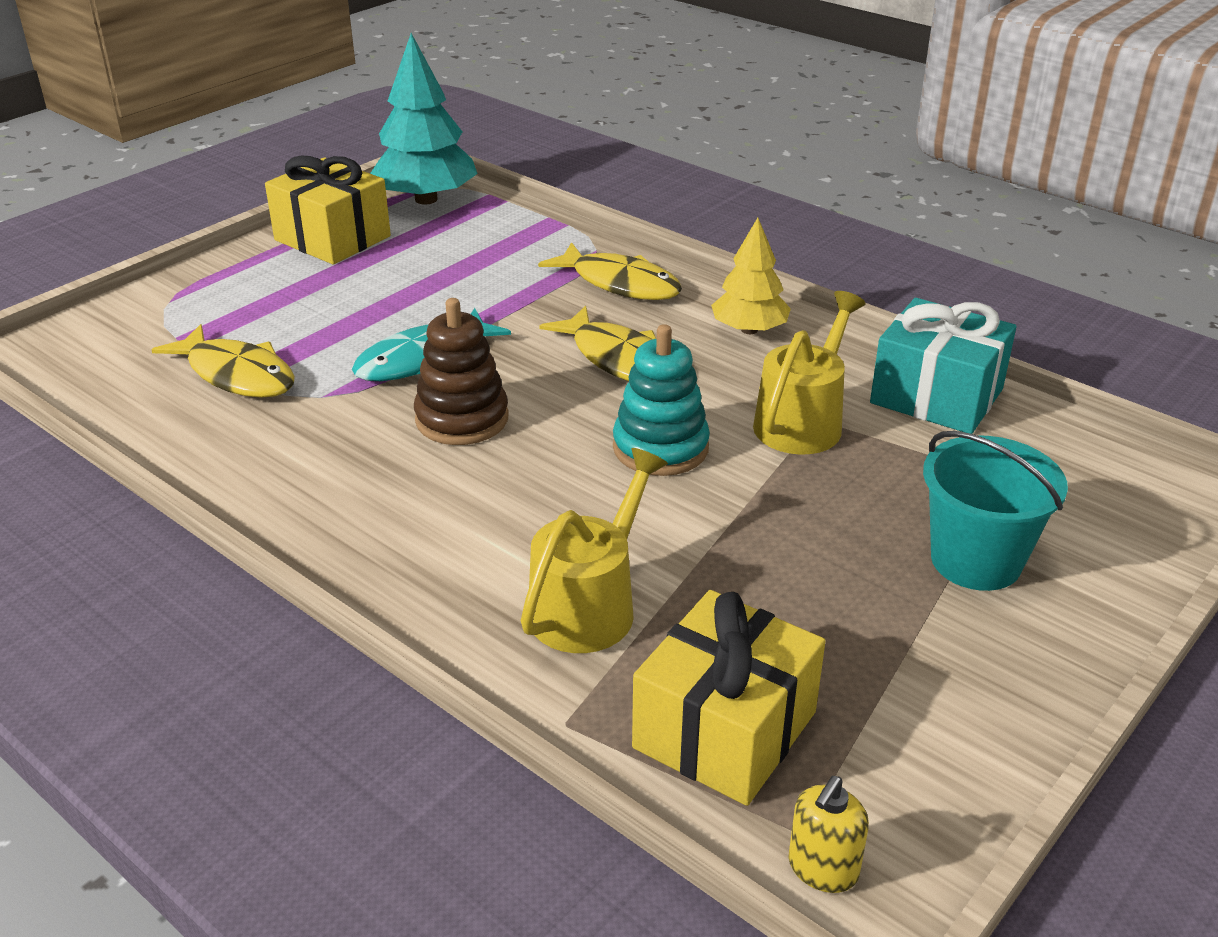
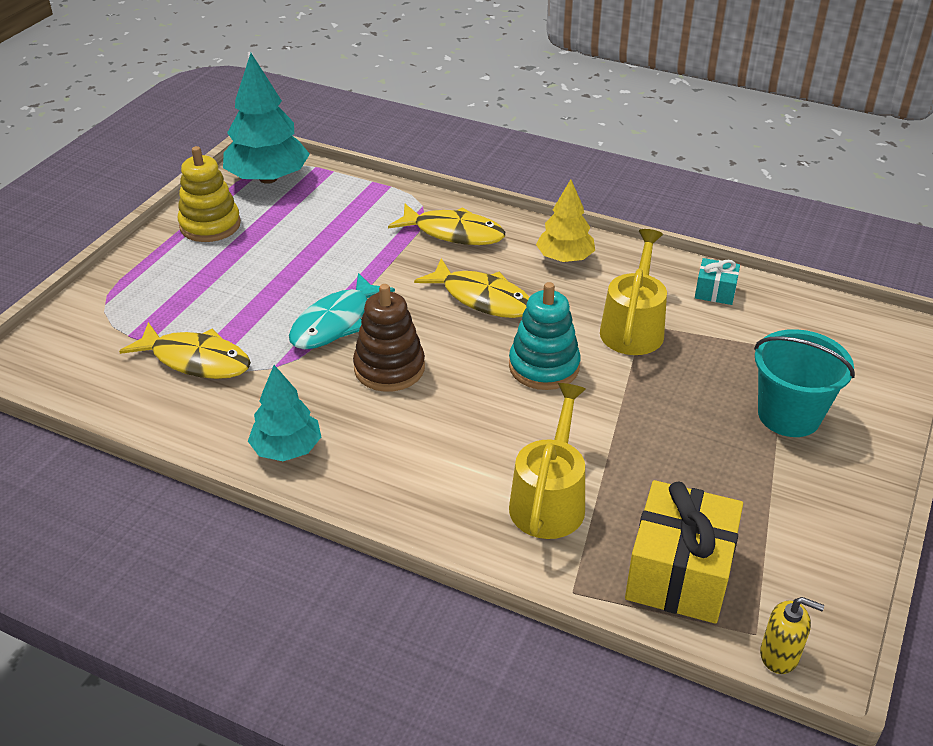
camera: 15 degrees left, 5 degrees up
(289, 487) = (287, 449): none -> turquoise tree
(332, 238) = (210, 225): yellow gift -> yellow stacking toy
(822, 868) = (779, 655): yellow soap dispenser -> yellow soap dispenser turned 90 degrees counterclockwise
(936, 396) = (715, 292): turquoise gift -> turquoise gift, size x0.49

